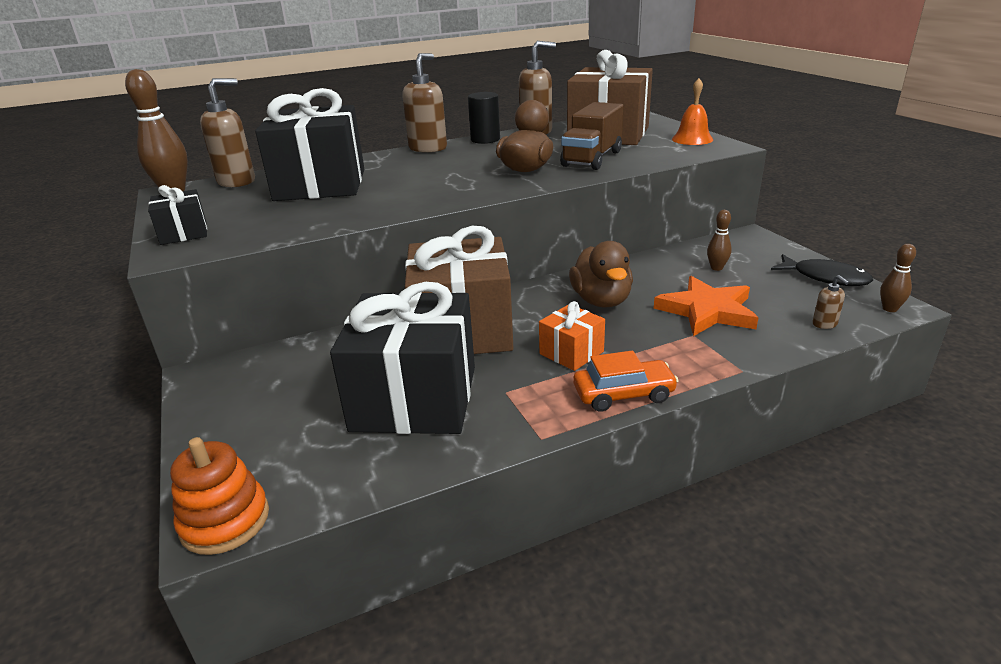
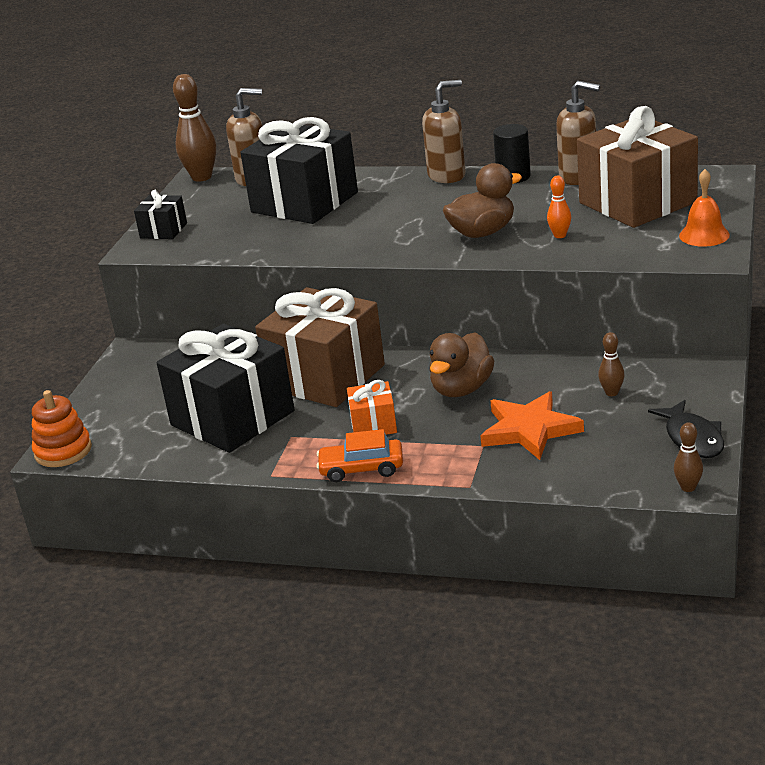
camera: 40 degrees right, 0 degrees up
(592, 159) = (560, 235): brown truck -> orange bowling pin
(623, 394) = (361, 469): orange car -> orange car turned 150 degrees clockwise
(824, 324) = (603, 478): brown soap dispenser -> none

